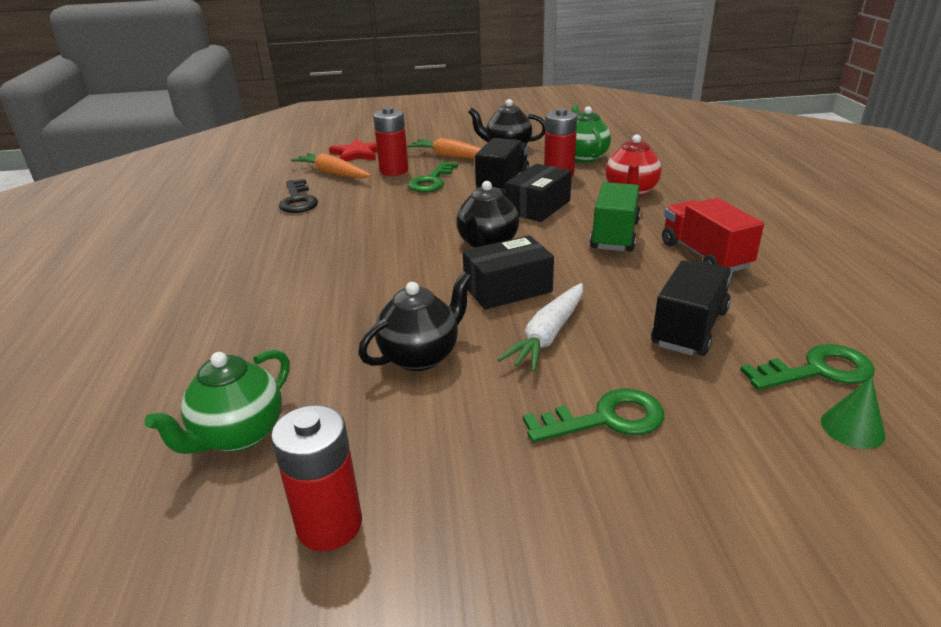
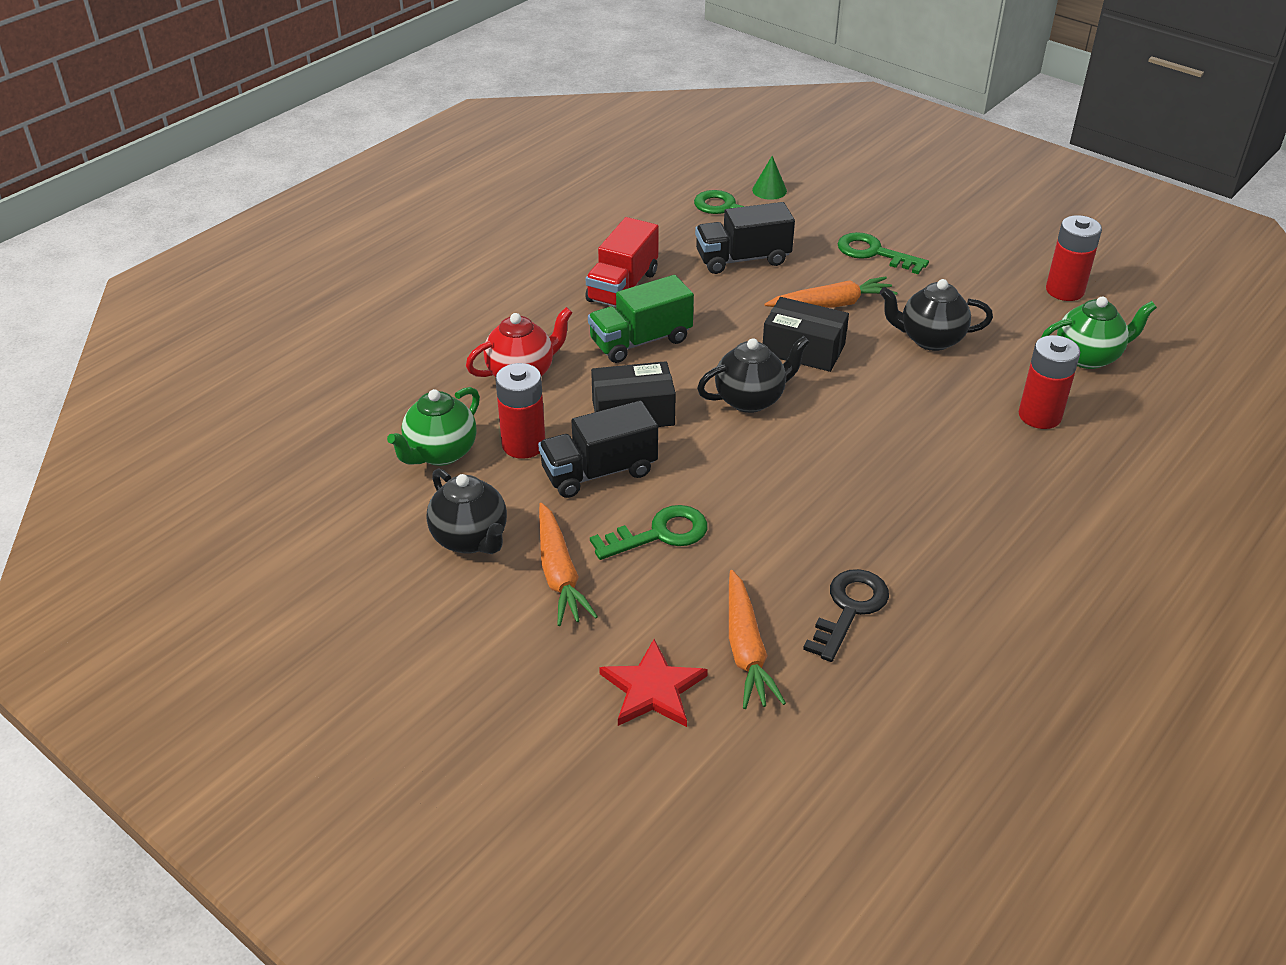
camera: 135 degrees left, 10 degrees up
(394, 171) = (668, 594): red battery -> red battery (1039, 416)
(548, 335) = (831, 304): white carrot -> orange carrot

